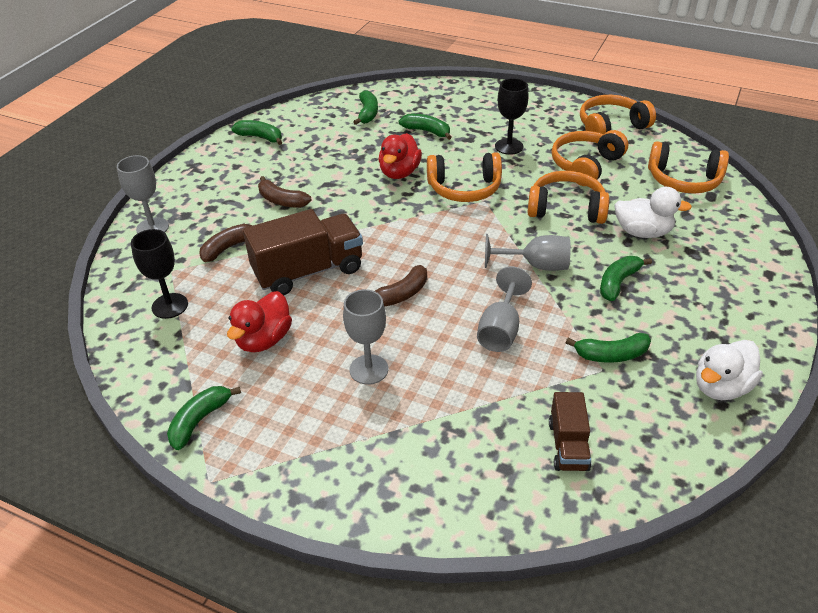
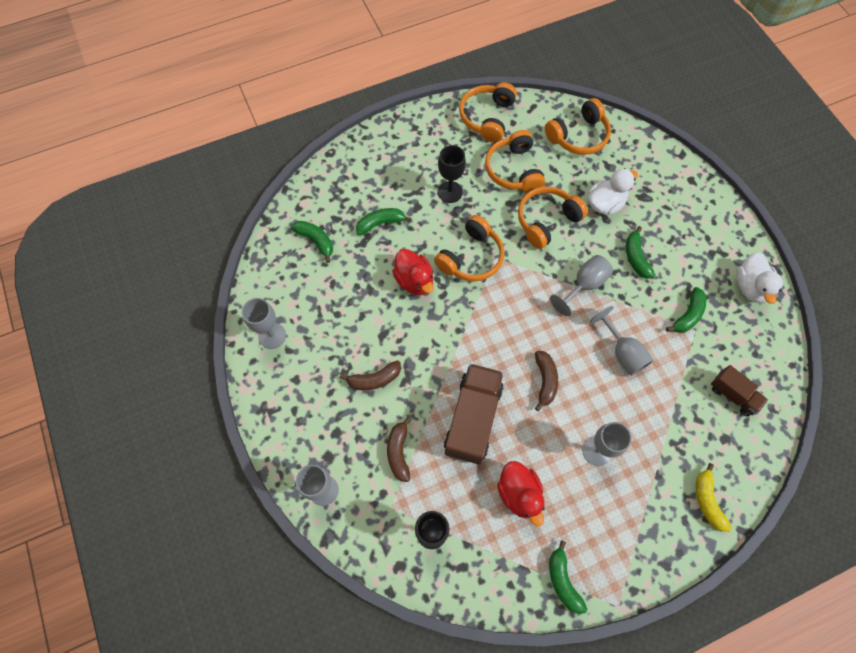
camera: 50 degrees left, 25 degrees up
(260, 137) = (272, 336): green banana -> grey goblet
(410, 494) = (707, 501): none -> yellow banana

